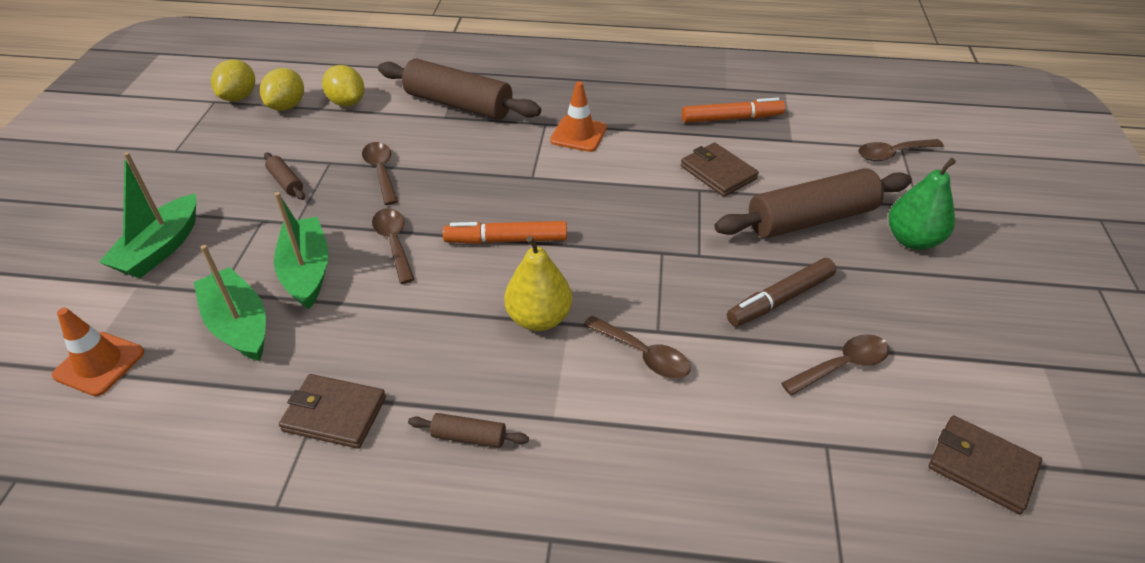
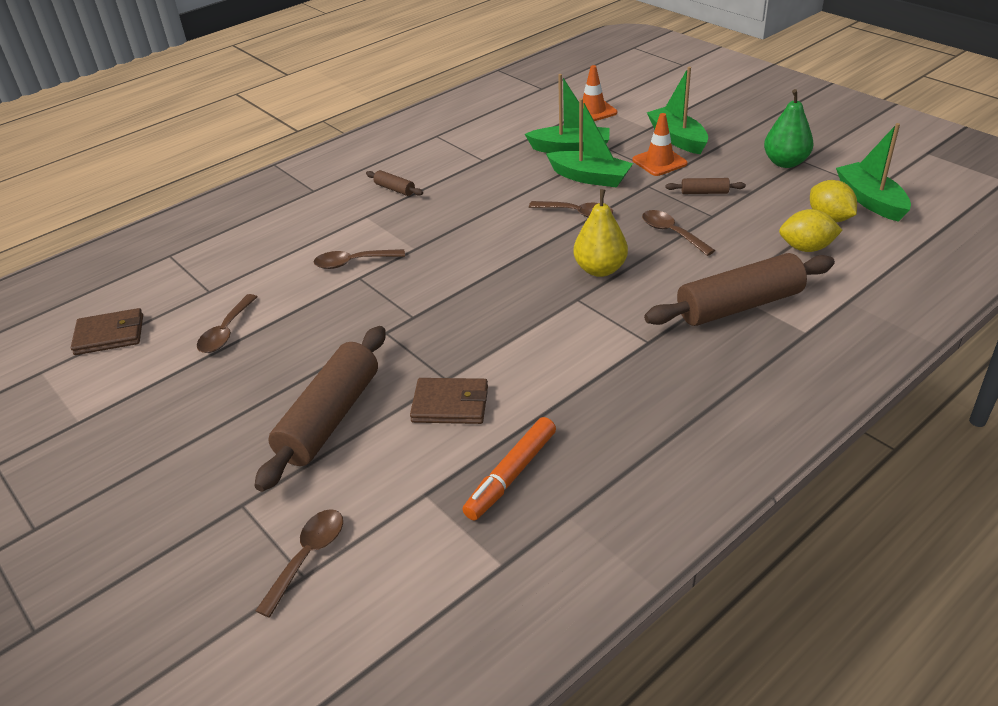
camera: 135 degrees right, 5 degrees down
(239, 97) = (870, 200): yellow lemon -> green boat
(334, 414) = (466, 160): brown wallet -> none
(381, 171) = (671, 233): brown spoon -> brown spoon turned 150 degrees counterclockwise
(469, 436) = (395, 189): brown rolling pin -> brown rolling pin turned 75 degrees clockwise
(506, 240) = (520, 256): orange marker -> none
(539, 318) = (434, 239): yellow pear -> yellow pear (600, 269)
(578, 134) = (607, 352): orange traffic cone -> orange traffic cone (659, 162)
(780, 299) = (299, 342): brown marker -> none
(912, 240) = (228, 460): green pear -> green pear (785, 162)

